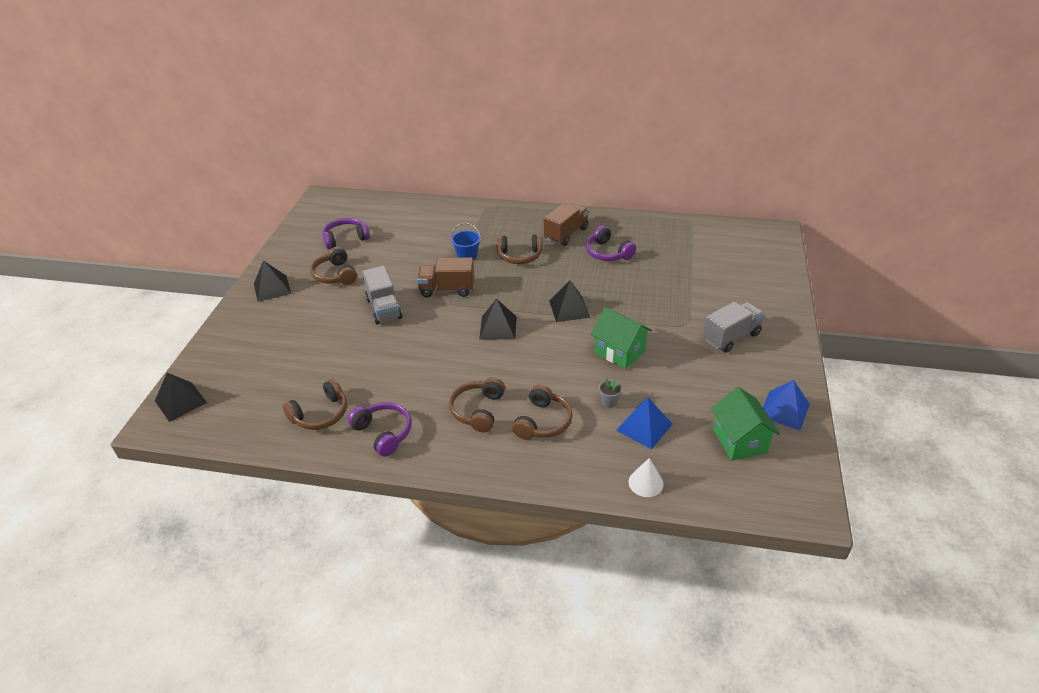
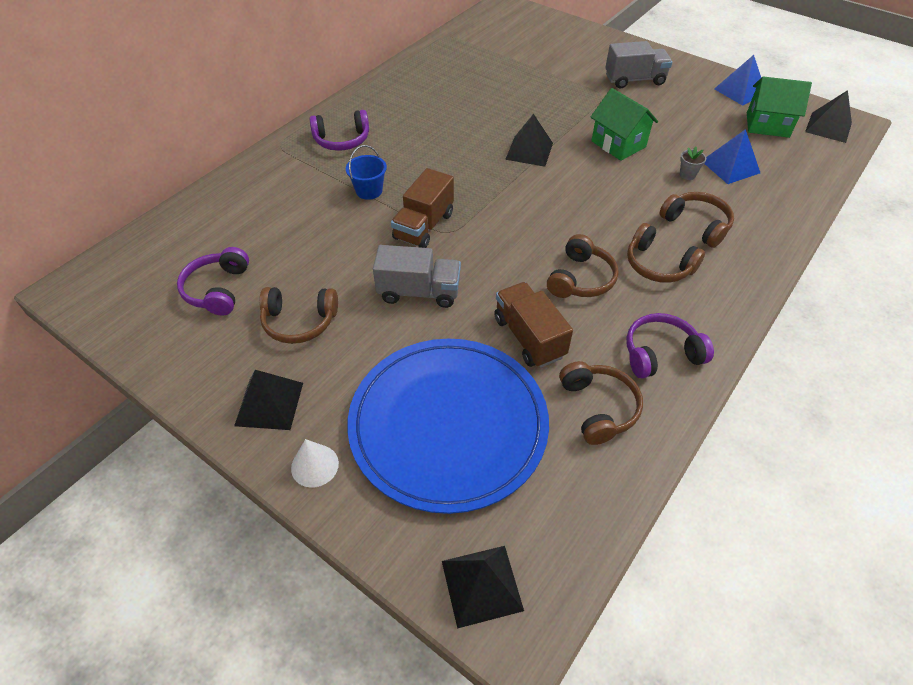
camera: 65 degrees left, 10 degrees up
(282, 355) = (448, 424): none -> blue plate
(498, 327) = (526, 208): black pyramid -> black pyramid (828, 127)
(520, 256) = (406, 153): brown headphones -> brown headphones (581, 279)
(566, 234) = (395, 110): brown truck -> brown truck (529, 337)
(607, 253) = (454, 97): purple headphones -> purple headphones (342, 140)
(619, 352) = (618, 144): green house -> green house turned 75 degrees clockwise
(645, 483) = (801, 190): white cone -> white cone (315, 465)
(731, 337) = (634, 80): grey truck -> grey truck turned 90 degrees clockwise

